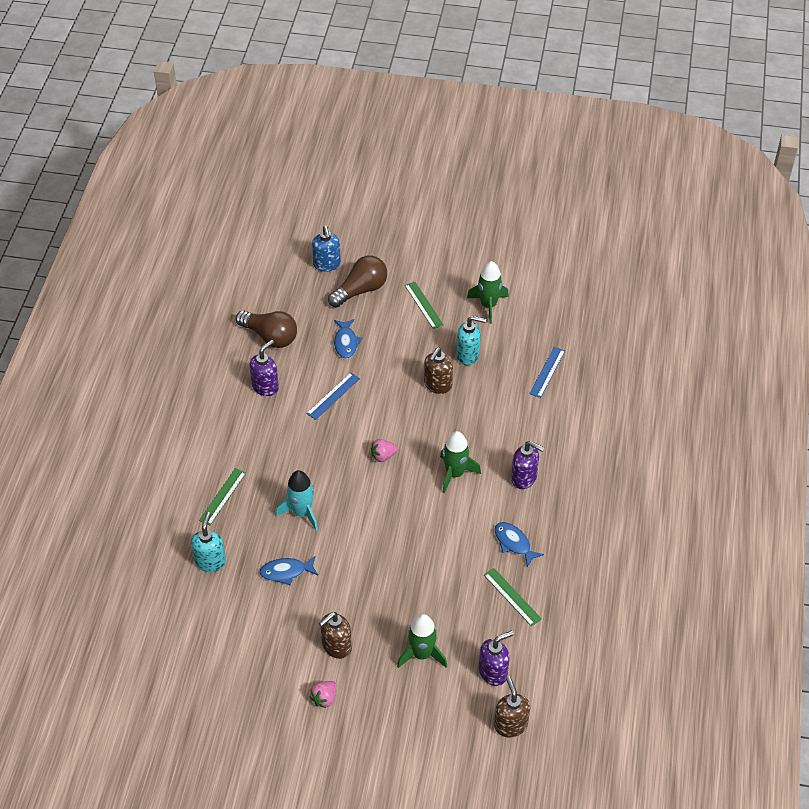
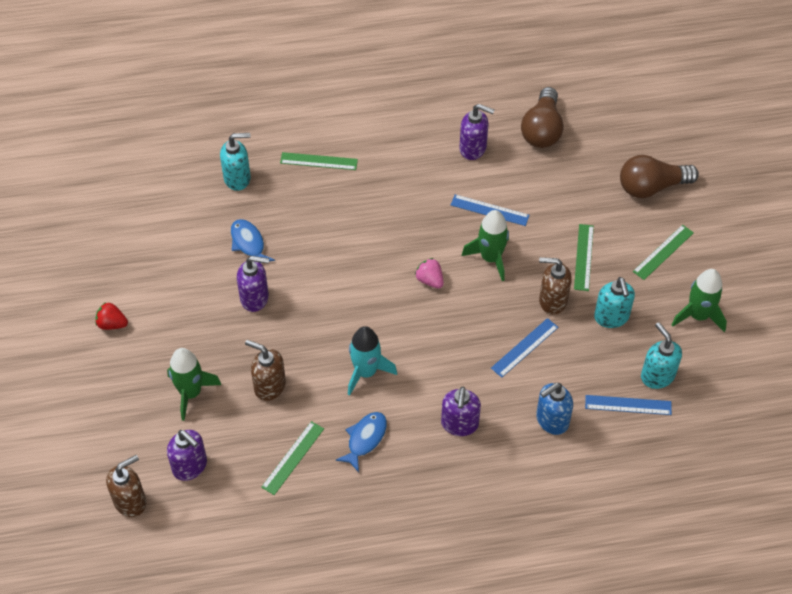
camera: 70 degrees right, 5 degrees up
(302, 512) = (326, 232): turquoise rocket -> turquoise rocket (366, 372)
(324, 698) = (112, 324): pink strawberry -> red strawberry
(327, 264) = (671, 145): blue soap dispenser -> blue soap dispenser (551, 420)
(336, 646) = (175, 314): brown soap dispenser -> brown soap dispenser (269, 386)
(346, 343) = (569, 197): blue fish -> none
(346, 582) = (255, 298): none -> purple soap dispenser
(360, 290) = (651, 187): brown light bulb -> brown light bulb turned 135 degrees clockwise
(406, 353) = (583, 257): none -> green ruler
(455, 474) = (435, 354): green rocket -> green rocket (490, 258)
(472, 416) = (524, 347): none -> blue ruler
(529, 347) = (657, 376): none -> turquoise soap dispenser

